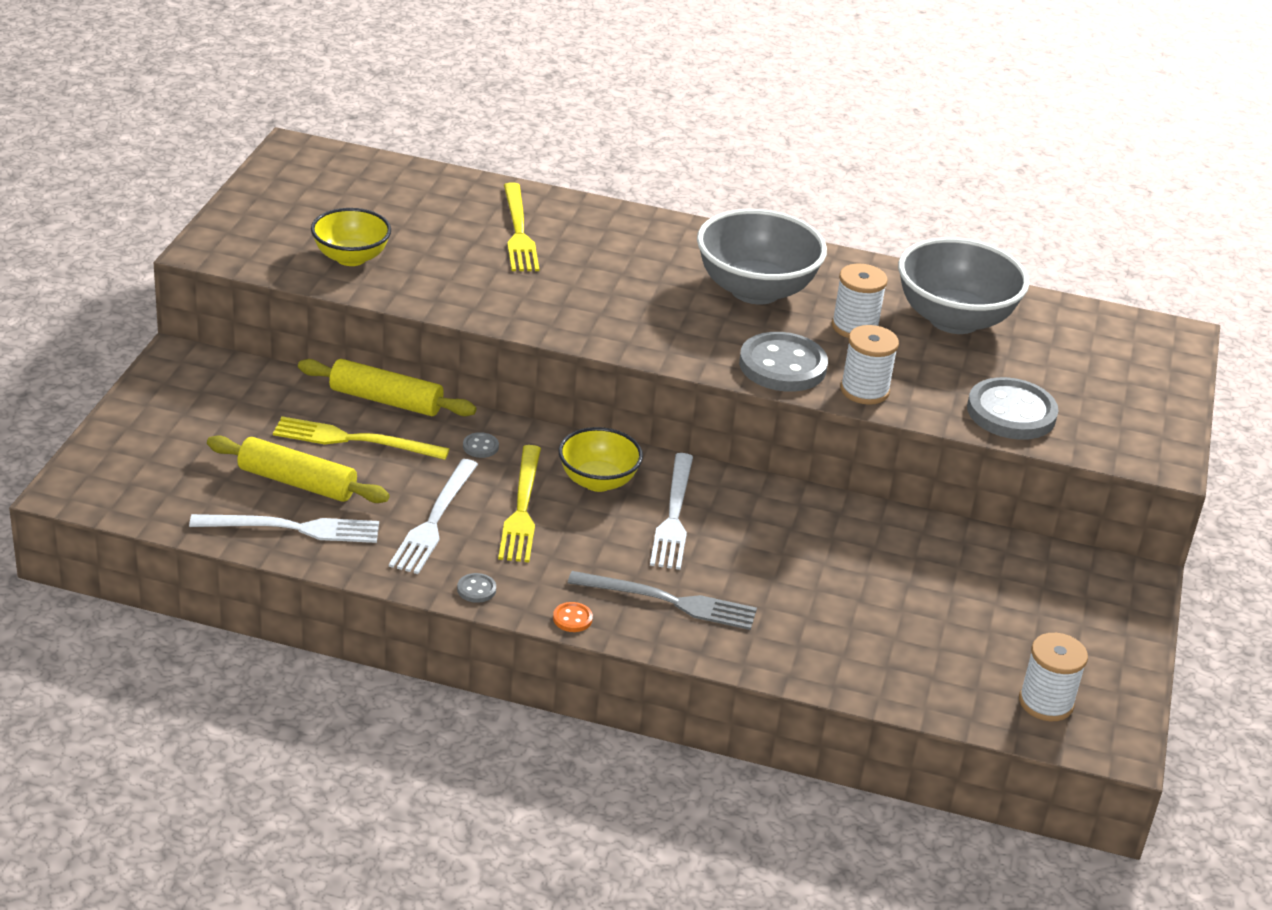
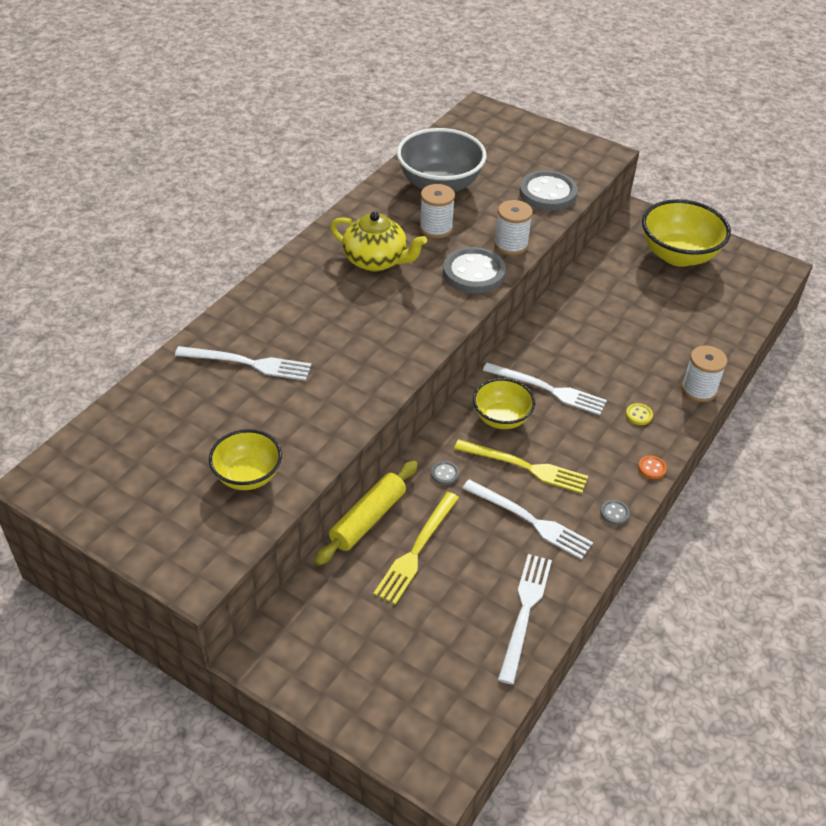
camera: 70 degrees left, 10 degrees up
(297, 482) = (465, 599): yellow rolling pin -> none
(518, 231) = (248, 363): yellow fork -> white fork
(669, 601) = (639, 415): grey fork -> yellow button
(755, 290) = (376, 260): grey bowl -> yellow teapot
(1046, 702) = (744, 282): white spool -> white spool (698, 390)
(1061, 625) = (678, 255): none -> yellow bowl

